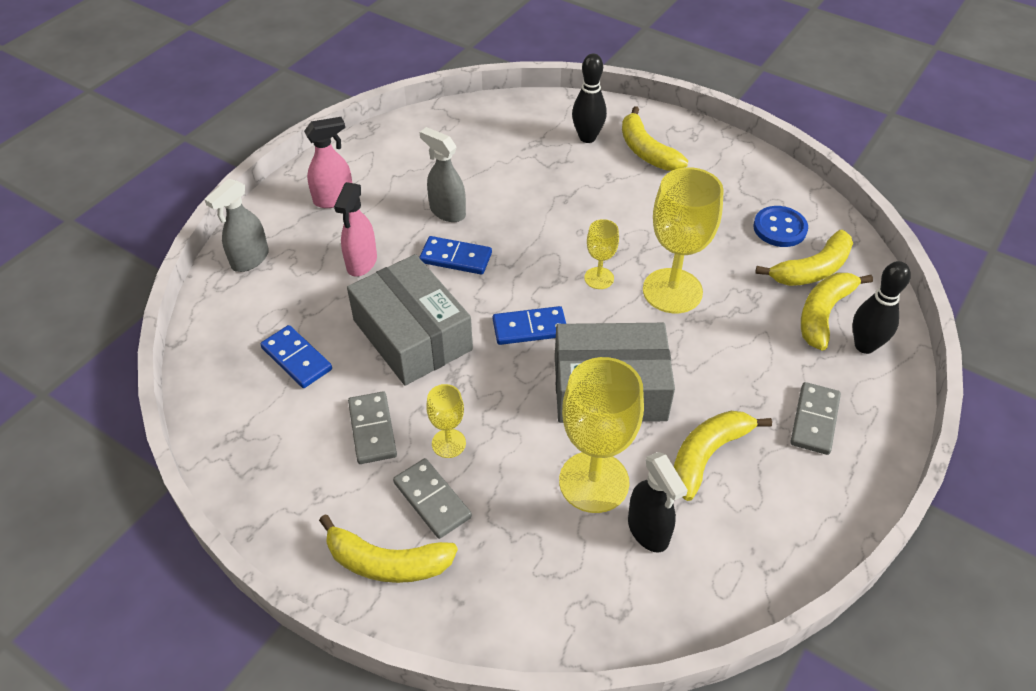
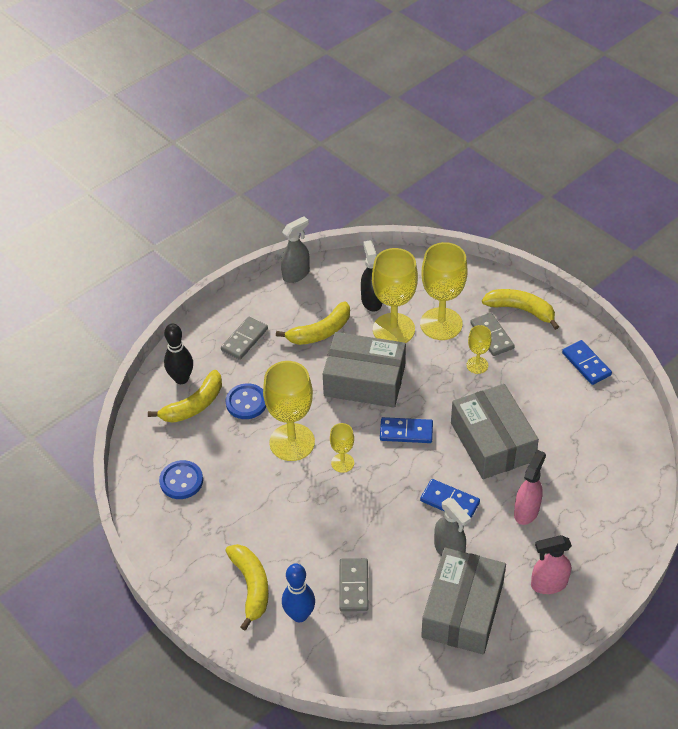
camera: 165 degrees left, 0 degrees up
(249, 260) = (619, 531): grey spray bottle -> grey spray bottle (296, 274)
(296, 359) = (576, 438): blue domino -> blue domino (586, 364)
(372, 429) = (525, 381): grey domino -> grey domino (354, 586)
(424, 165) = (462, 610): none -> grey box
(519, 507) = (441, 324): none -> yellow goblet
(587, 137) = (299, 615): black bowling pin -> blue bowling pin
(757, 329) = (246, 402): none -> blue button
(812, 270) = (180, 440): yellow banana -> none

